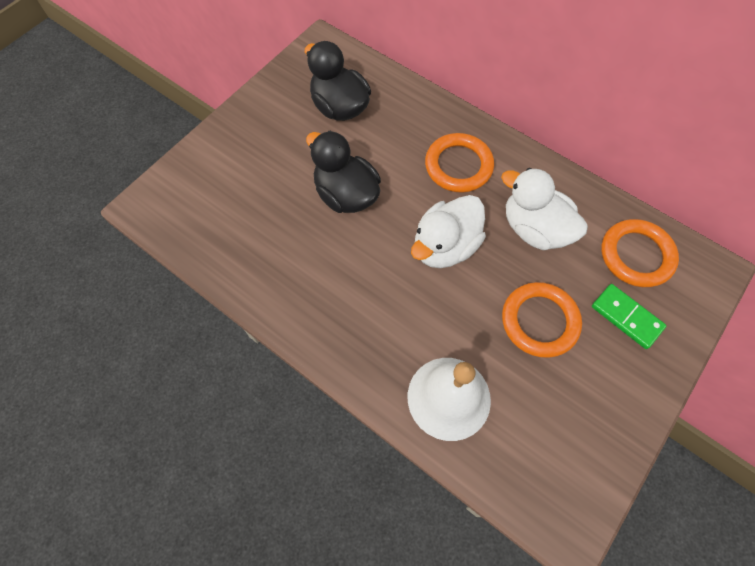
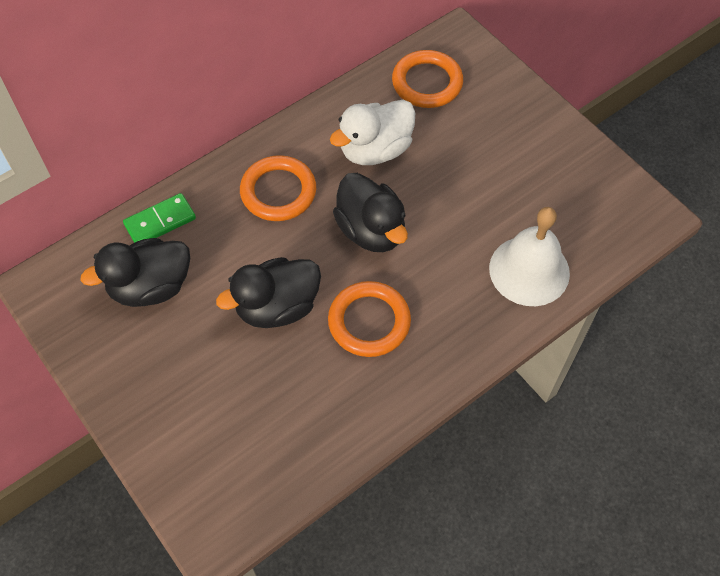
camera: 75 degrees left, 5 degrees down
(445, 246) = (371, 230): white duck -> black duck
(539, 321) = (472, 177): orange ring -> orange ring (369, 322)
(626, 317) = (484, 112): green domino -> green domino (160, 221)

